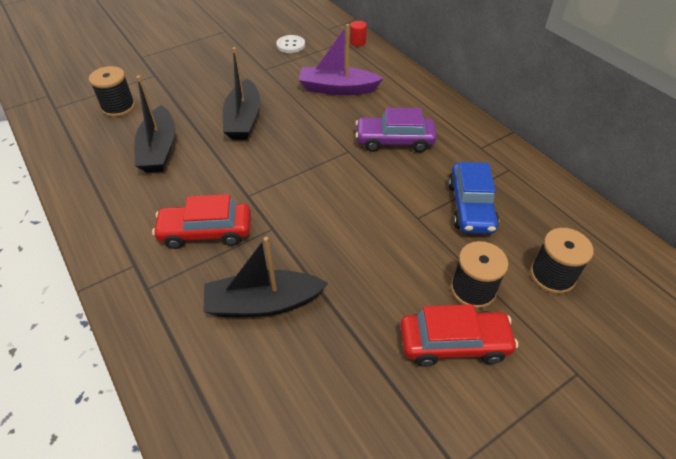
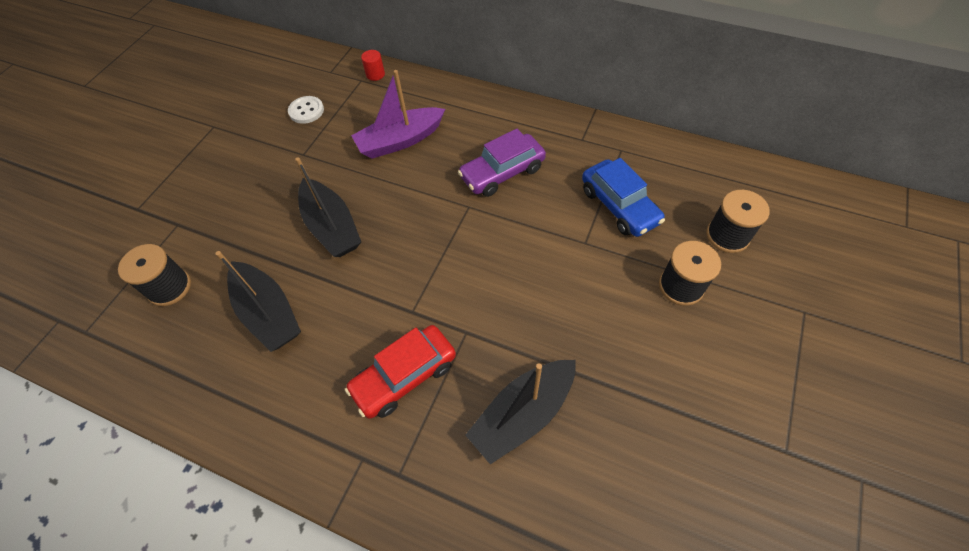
camera: 30 degrees left, 10 degrees up
(454, 343) = (704, 345): red car -> none

